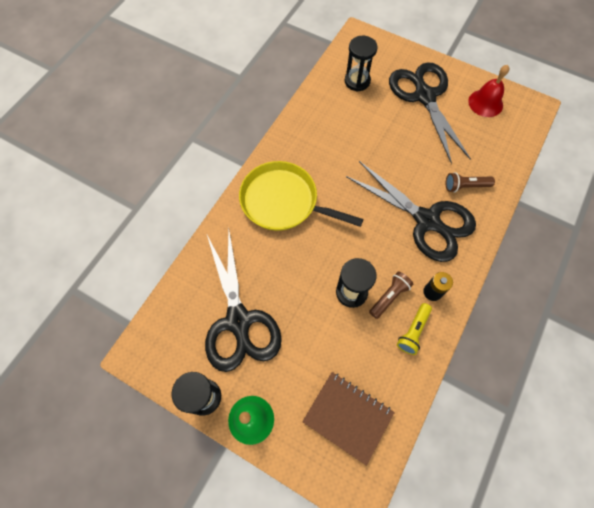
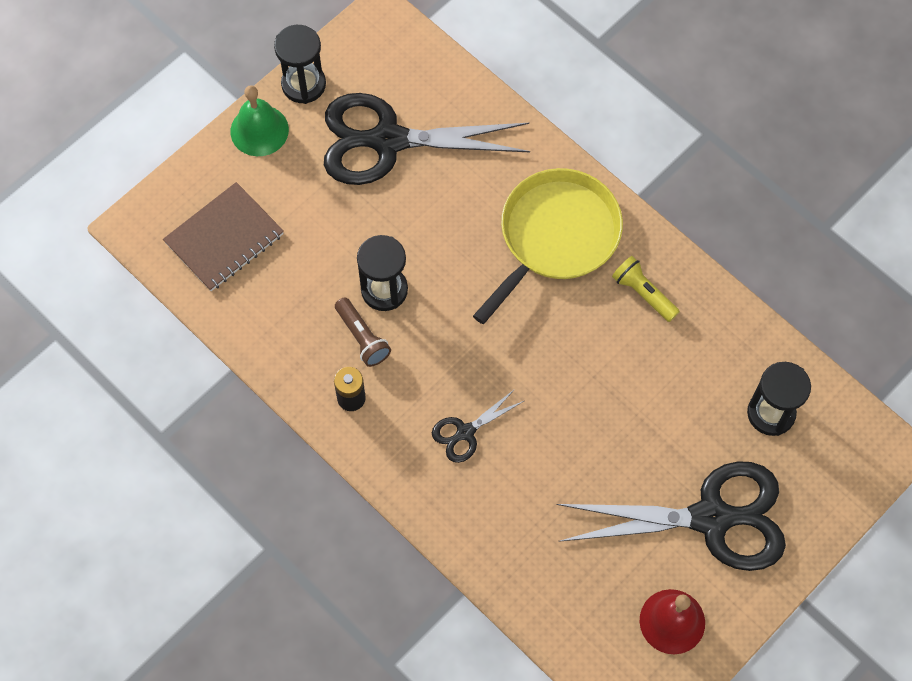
camera: 105 degrees right, 0 degrees up
(413, 331) = (303, 352): yellow flashlight -> yellow flashlight (643, 293)
(427, 221) = (465, 432): black scissors -> black scissors, size x0.45
(465, 186) = (510, 515): brown flashlight -> none

